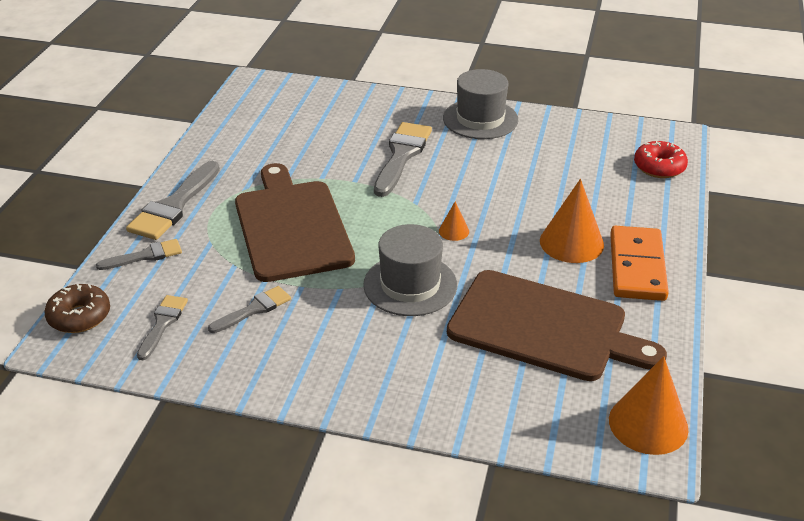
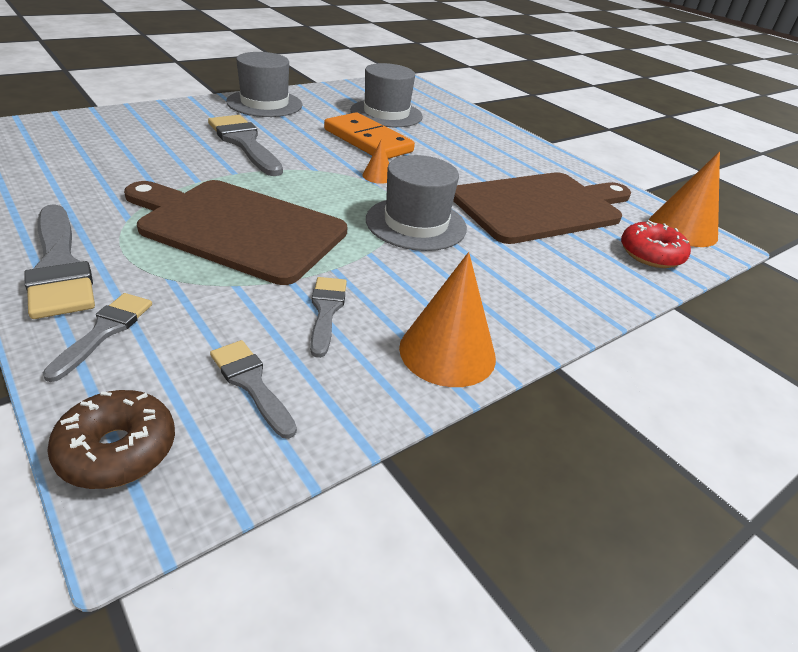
camera: 55 degrees left, 0 degrees up
(571, 242) = (460, 153): orange cone -> orange cone (447, 352)
(577, 170) = (386, 113): none -> grey hat
(637, 267) = (517, 152): orange domino -> orange domino (368, 141)
(659, 167) = (427, 98): red donut -> red donut (651, 254)

